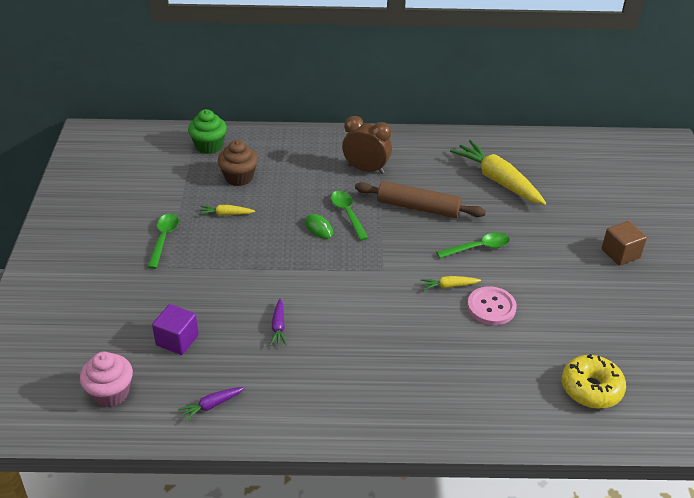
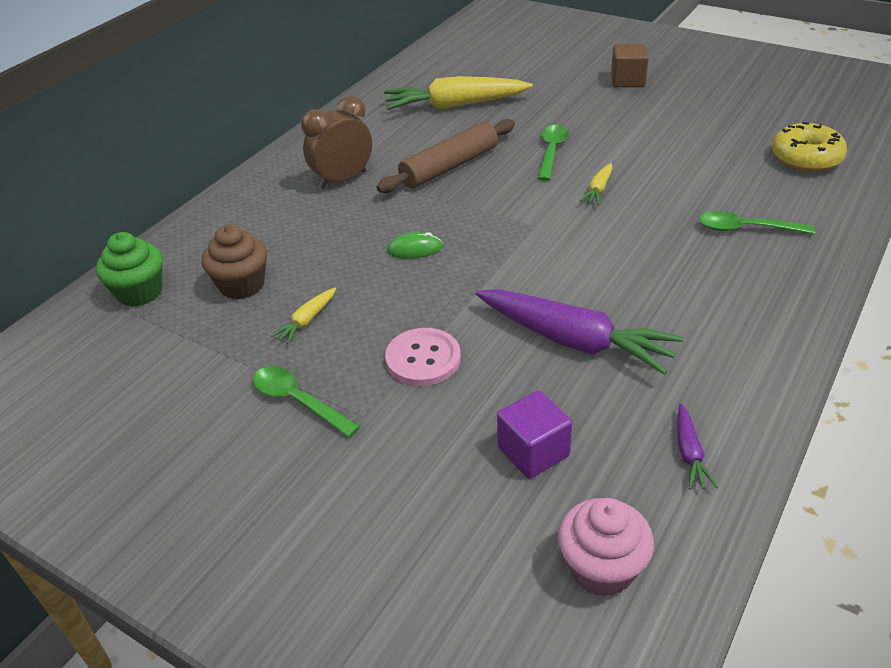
camera: 55 degrees left, 0 degrees up
(278, 327) = (575, 341): purple carrot -> purple carrot, size x2.25
(347, 214) = (411, 219): green spoon -> green spoon (746, 229)
(491, 307) = (651, 175): pink button -> pink button (423, 359)

